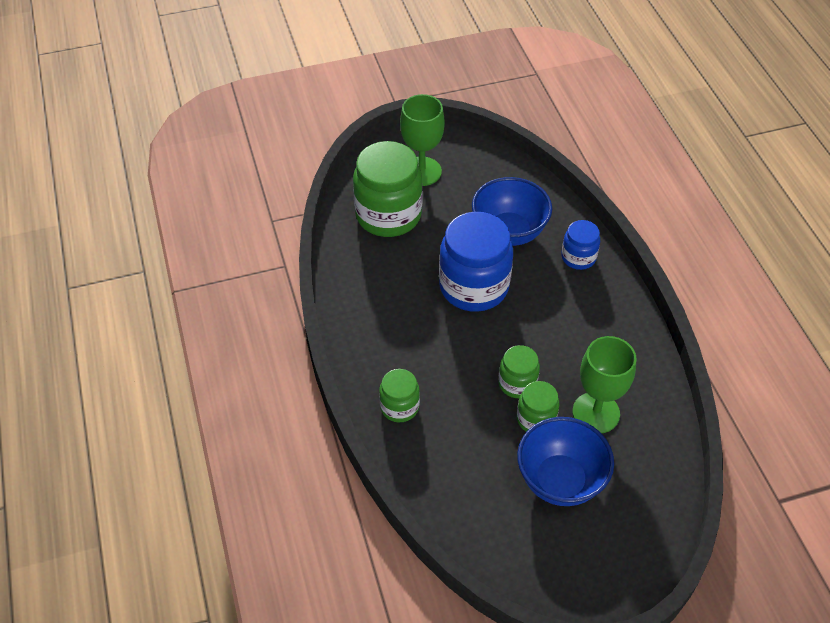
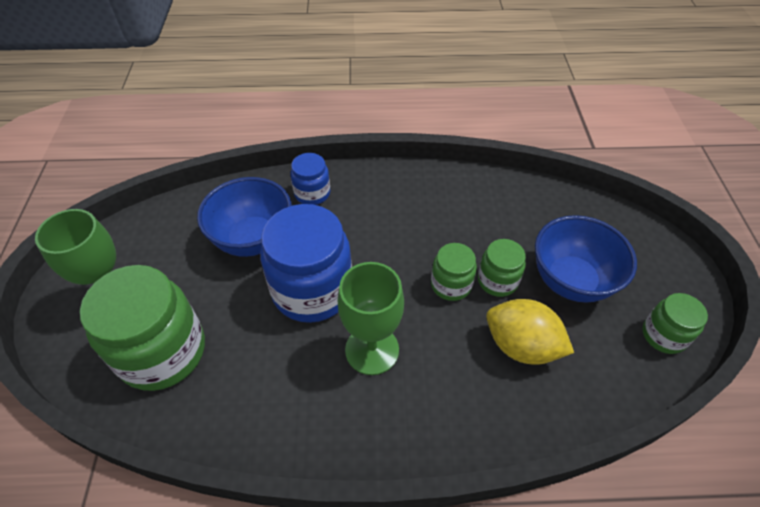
camera: 75 degrees left, 0 degrees up
(399, 407) = (458, 410): green jar -> green jar (663, 335)
(473, 445) = (521, 346): none -> yellow lemon
(596, 413) = (498, 232): green goblet -> green goblet (372, 350)

